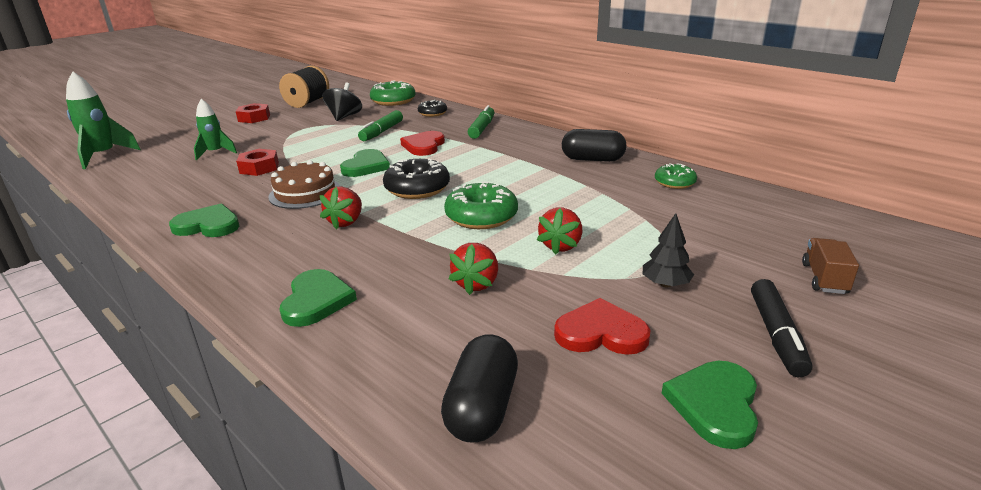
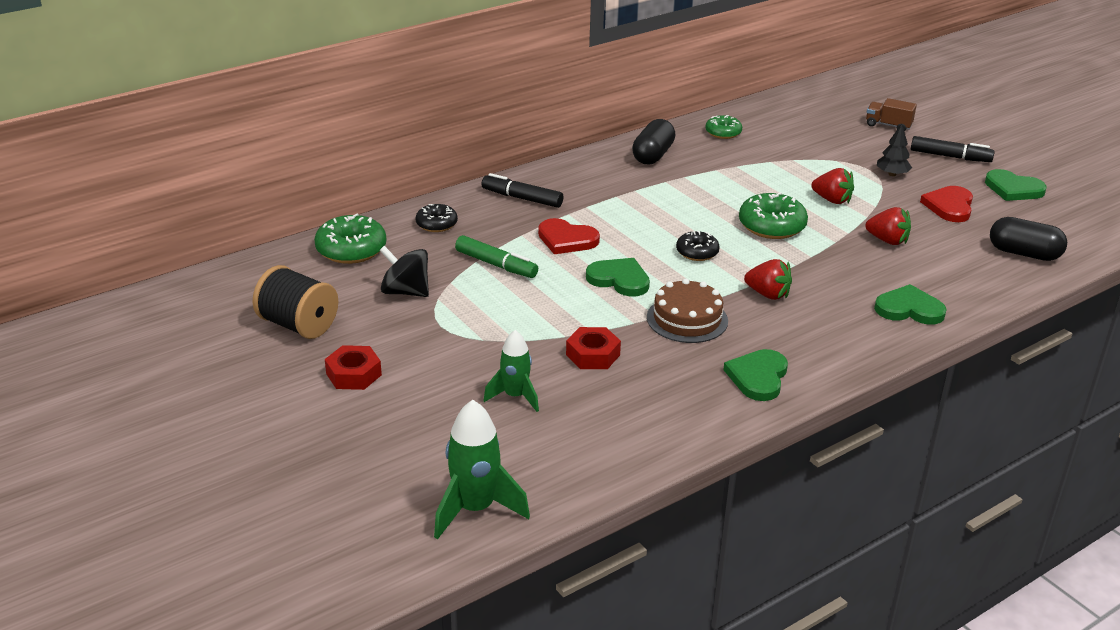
camera: 80 degrees left, 5 degrees up
(417, 189) = (697, 252): black donut -> black donut, size x0.61
(482, 128) = (522, 198): green marker -> black marker

